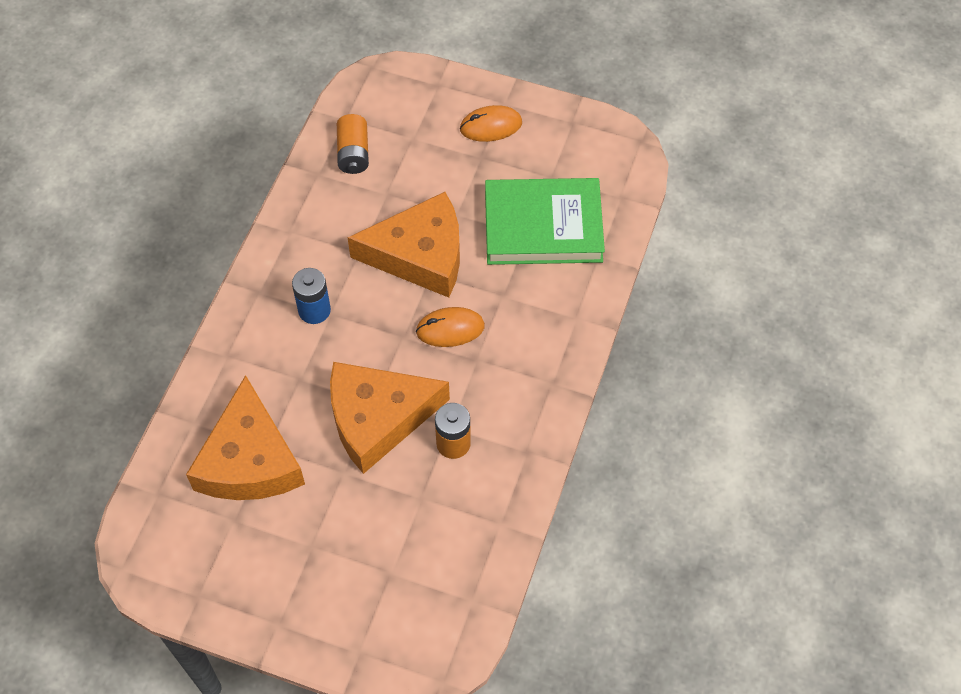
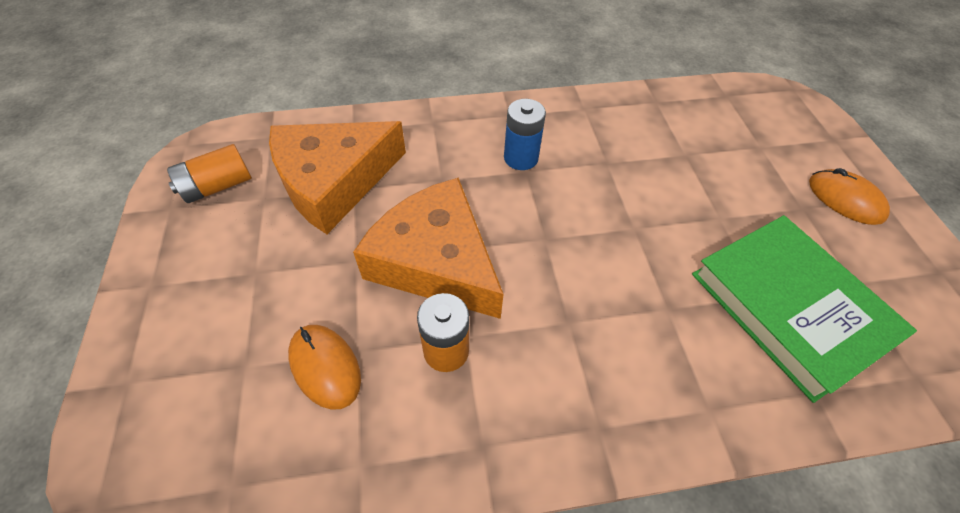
camera: 60 degrees right, 5 degrees down
(353, 153) = (700, 114): orange battery -> orange battery (218, 186)
(420, 255) = (647, 209): orange cheese -> none
(450, 329) = (586, 277): orange mouse -> orange mouse (325, 367)

